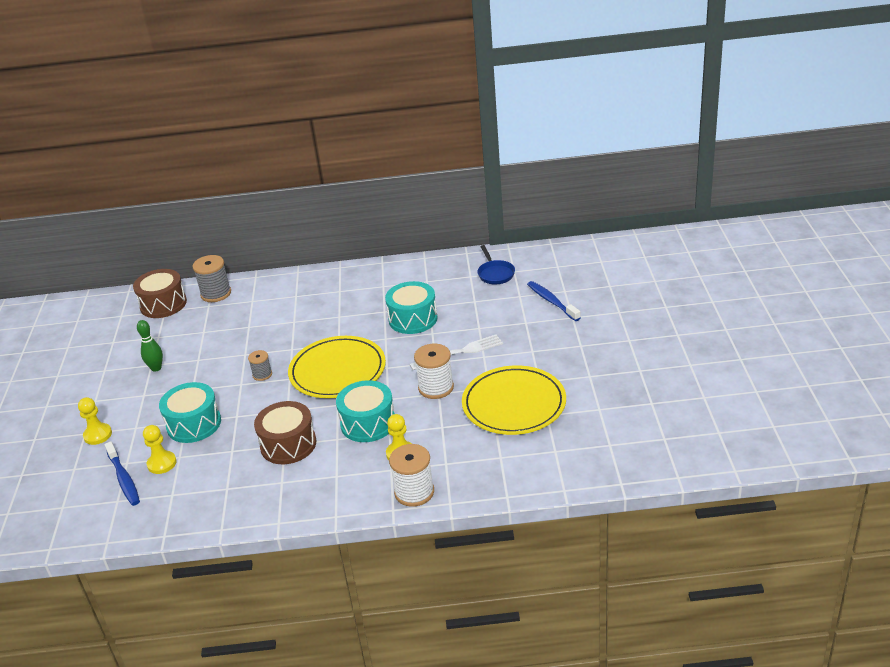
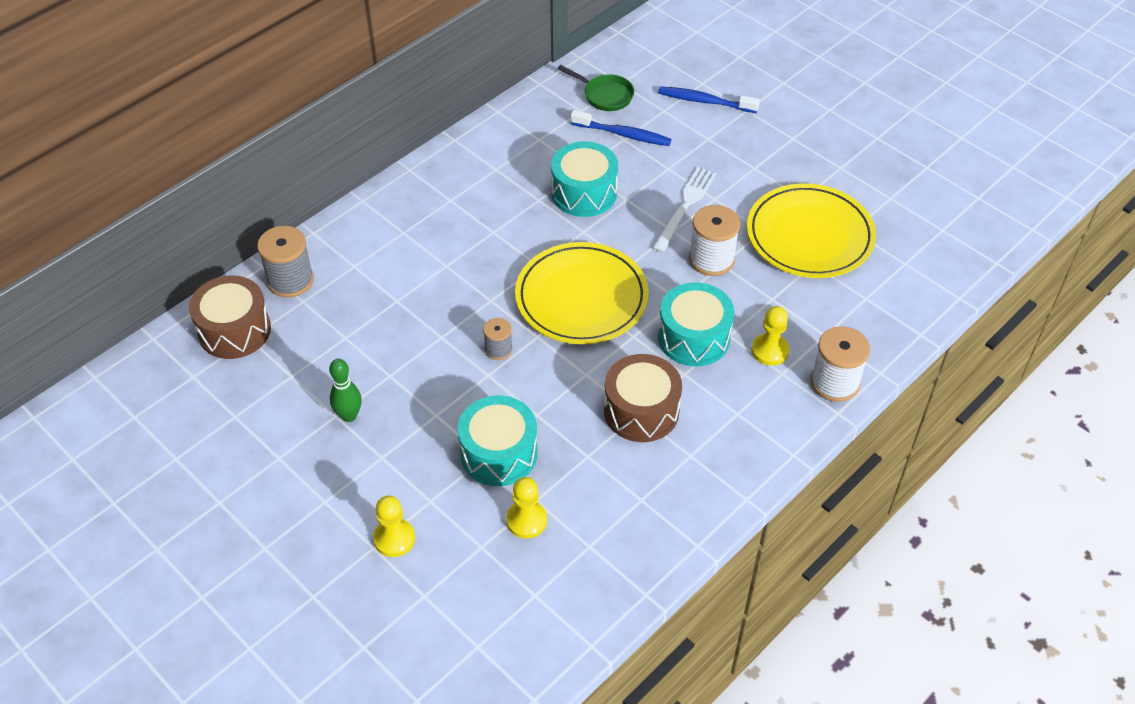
camera: 45 degrees left, 15 degrees up
(124, 479) = (506, 566): blue toothbrush -> blue toothbrush (623, 134)
(495, 274) = (605, 95): blue pan -> green pan

